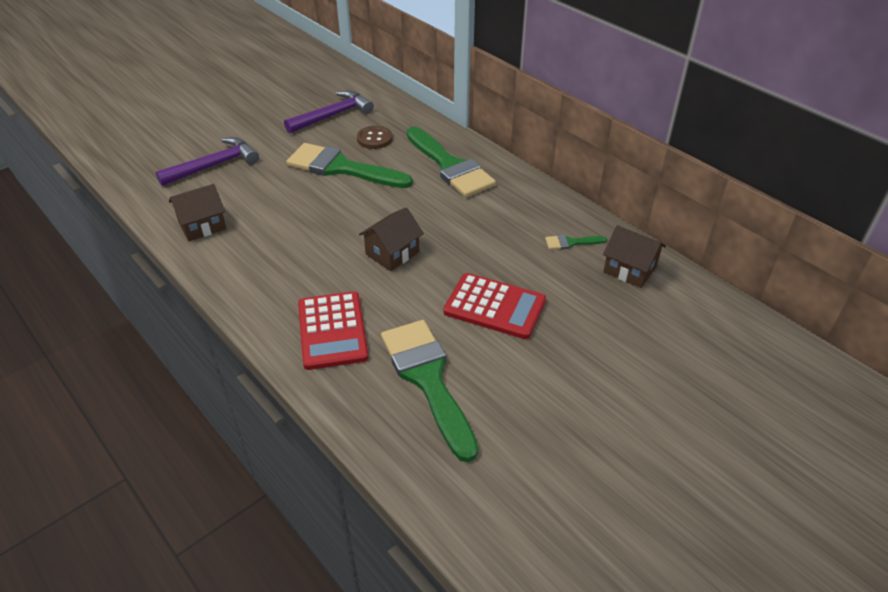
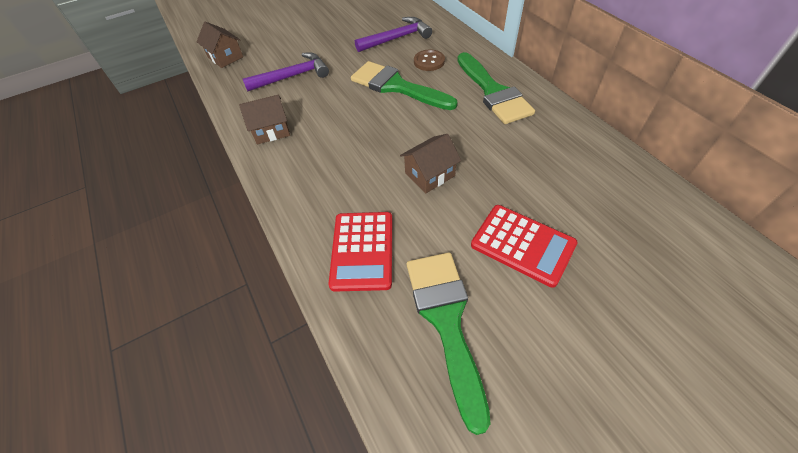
camera: 15 degrees right, 10 degrees up
(571, 242) = (605, 182): green brush -> none
(629, 269) = (668, 219): brown house -> brown house (225, 57)

